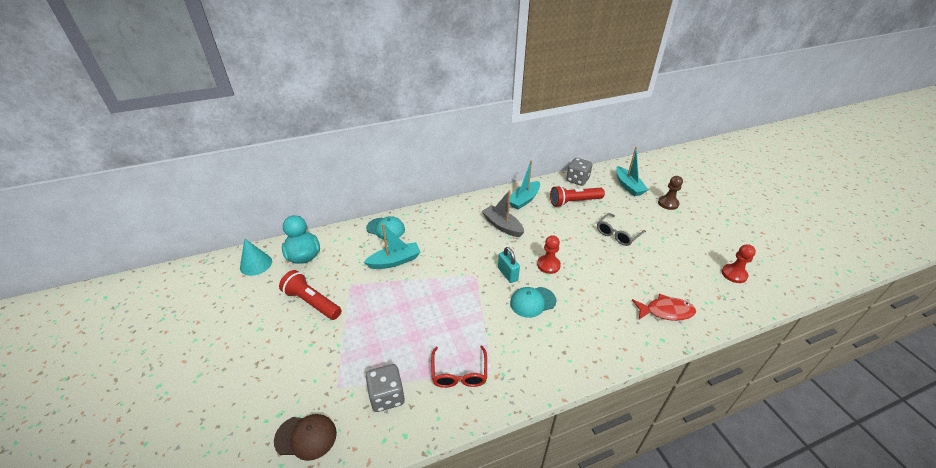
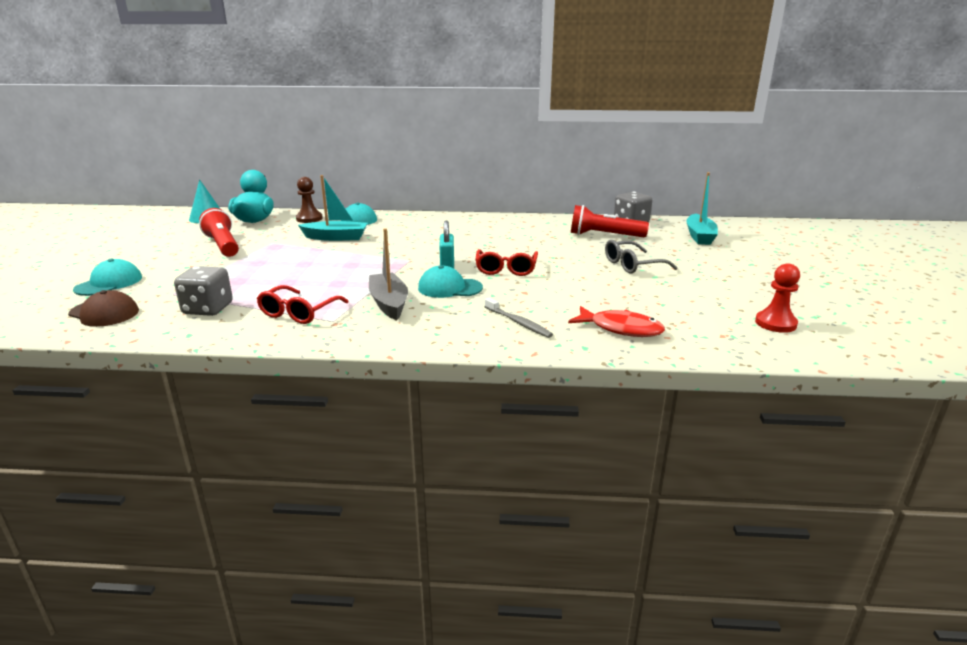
camera: 25 degrees right, 15 degrees down
(266, 394) = (109, 283): none -> turquoise cap
(502, 226) = (487, 237): grey boat -> grey boat (389, 303)
(524, 200) = (539, 225): turquoise boat -> none
(548, 265) = (506, 269): red pawn -> red glasses
(606, 327) = (518, 322): none -> grey toothbrush
(668, 203) = (744, 256): brown pawn -> brown pawn (309, 219)

